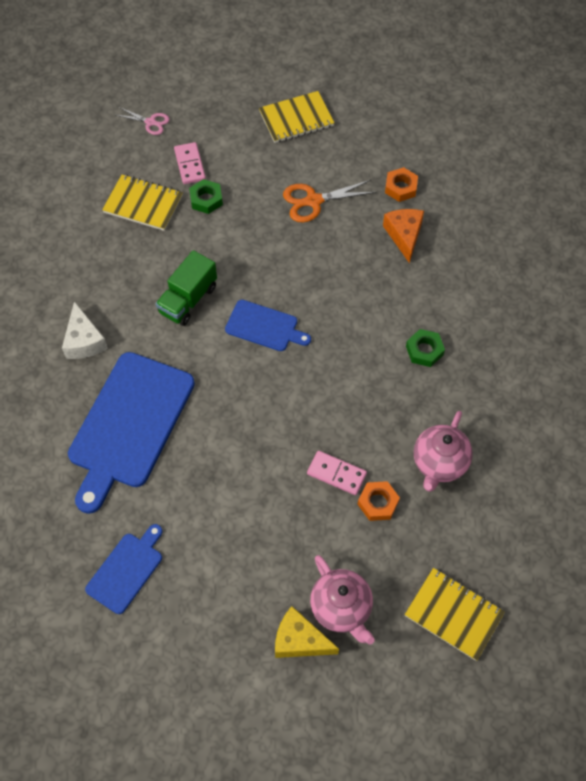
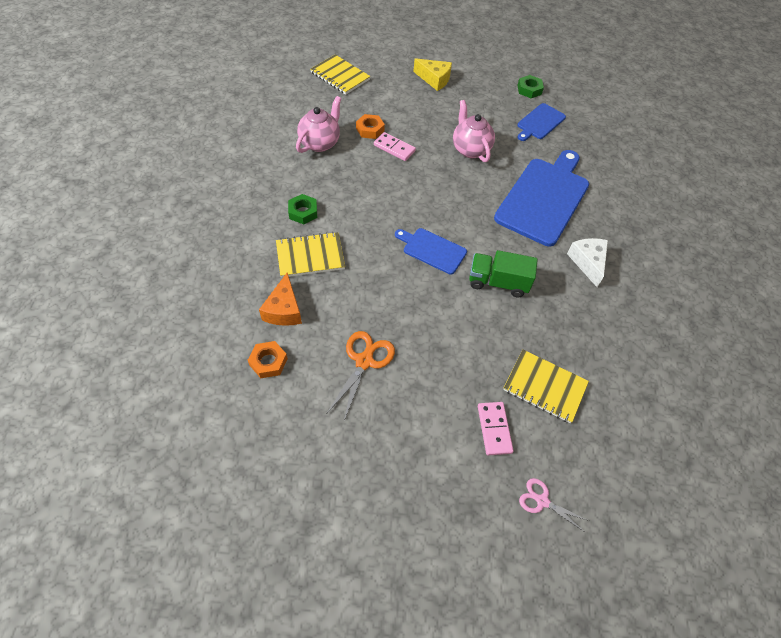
camera: 175 degrees left, 5 degrees down
(188, 300) = (498, 282): green truck -> green truck turned 120 degrees counterclockwise
(206, 199) = (477, 381): green nut -> green nut (529, 90)
(296, 119) = (361, 475): yellow notebook -> yellow notebook (310, 256)
(313, 201) = (364, 361): orange scissors -> orange scissors turned 60 degrees counterclockwise
(341, 608) = (406, 88): pink teapot -> pink teapot (470, 149)

